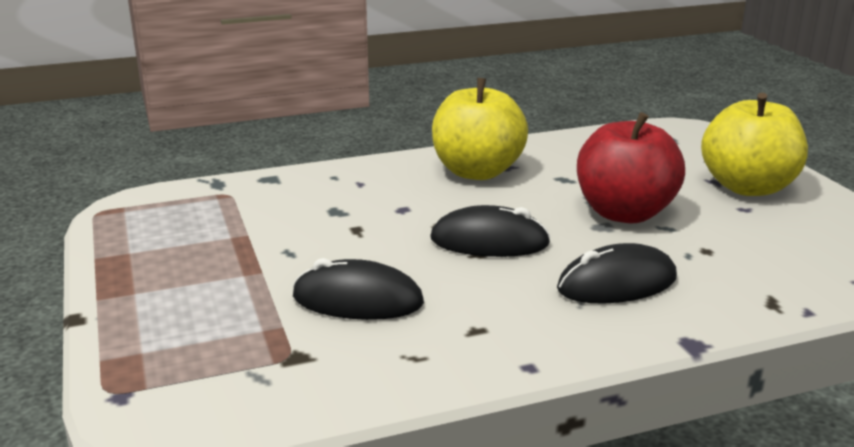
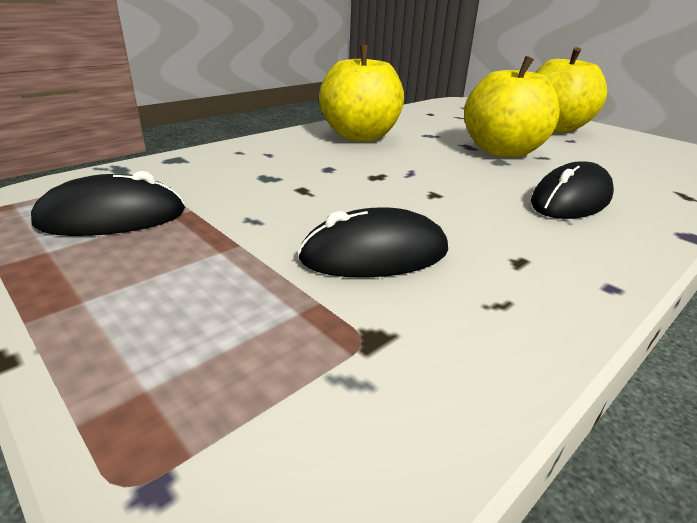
camera: 25 degrees left, 5 degrees up
(489, 241) = (432, 183): black mouse -> black mouse (112, 217)
(624, 213) = (502, 151): red apple -> yellow apple

